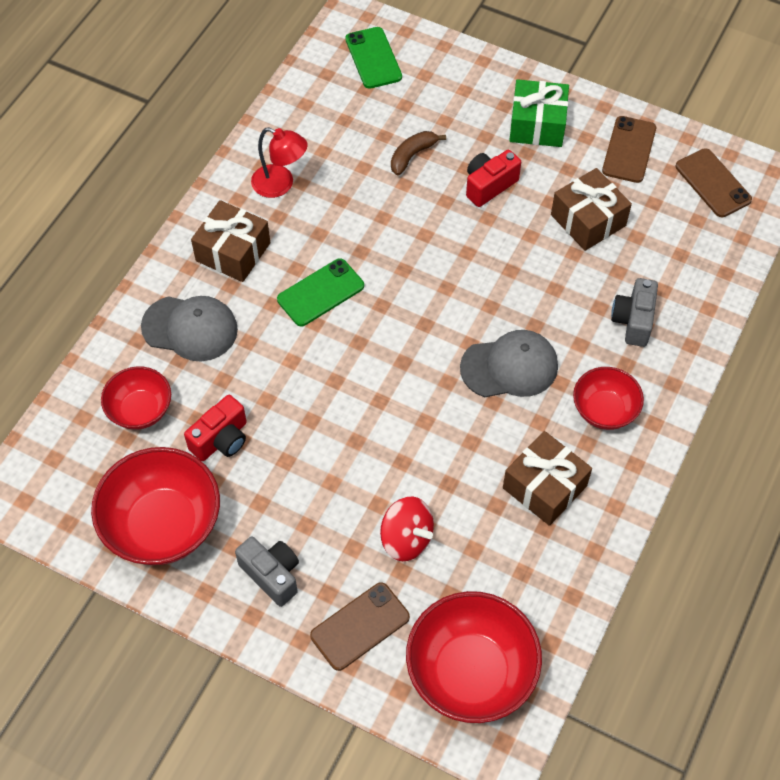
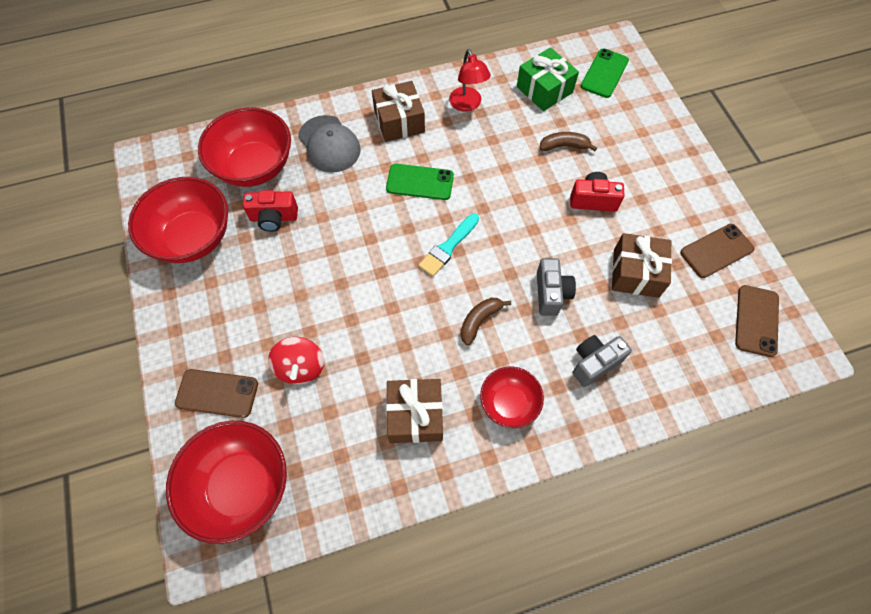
camera: 45 degrees right, 5 degrees up
(140, 410) = (255, 166): red bowl -> red bowl, size x1.72
(272, 575) = (210, 317): grey camera -> grey camera (551, 293)
(413, 328) = (448, 247): none -> turquoise brush
(509, 367) = (479, 321): grey cap -> brown banana
(537, 125) = (668, 187): green gift -> green gift (544, 89)

